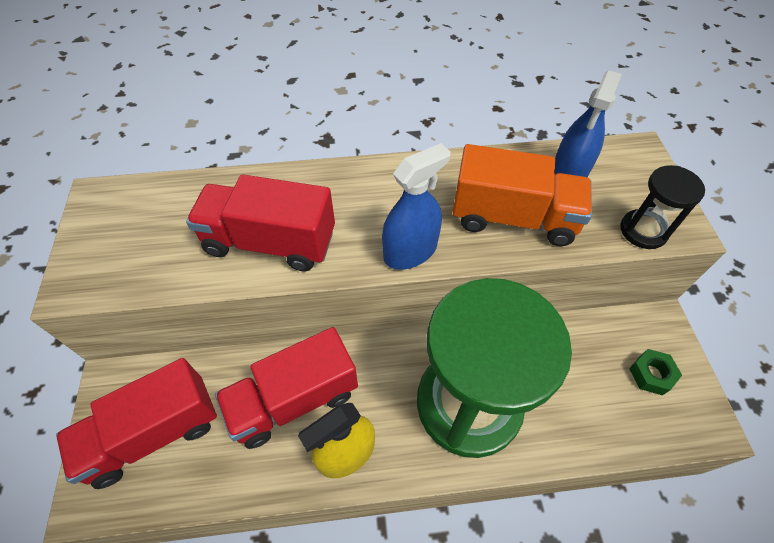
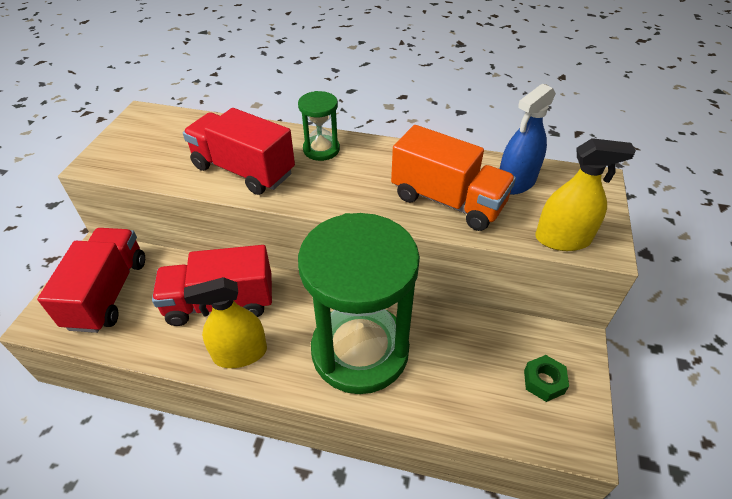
camera: 20 degrees right, 10 degrees down
(154, 433) = (108, 293): red truck -> red truck turned 105 degrees clockwise
(346, 189) = (321, 149): none -> green hourglass
(410, 251) = (347, 202): blue spray bottle -> none
(643, 231) = (562, 239): black hourglass -> yellow spray bottle

